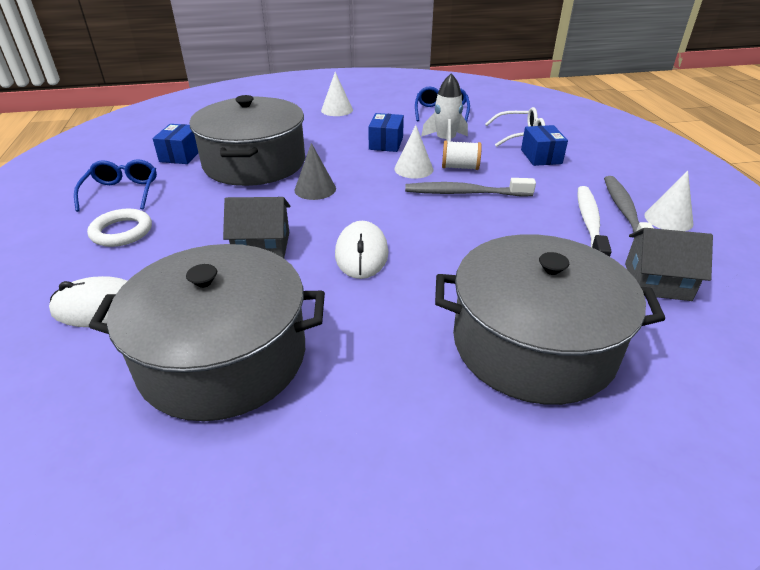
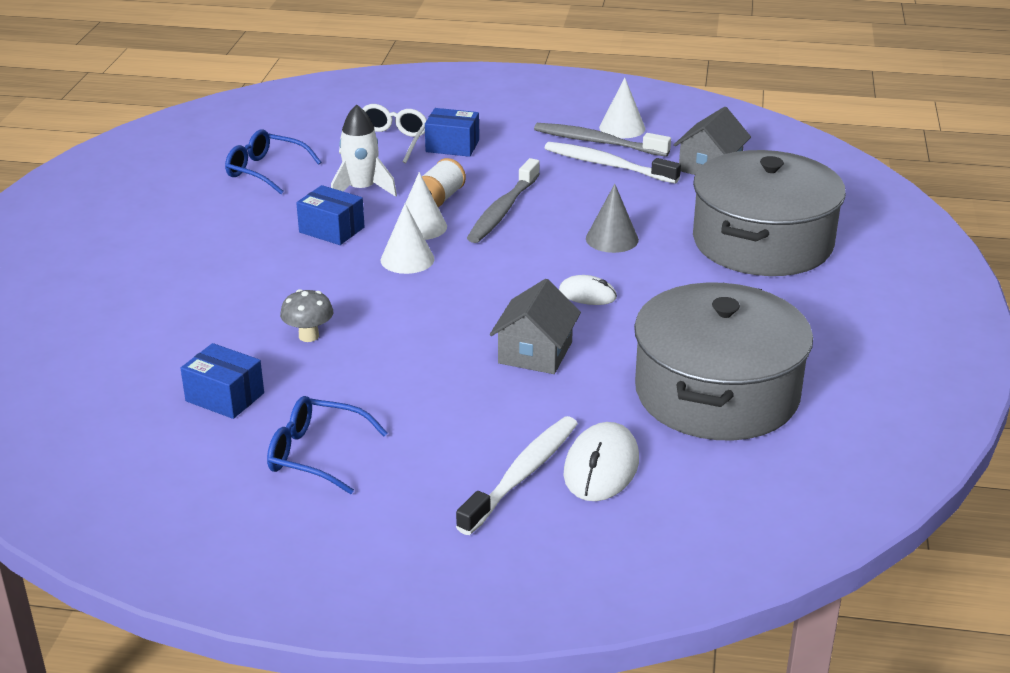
camera: 70 degrees left, 5 degrees down
(93, 271) = (522, 475): none -> white toothbrush
(122, 232) = (436, 454): white ring -> none
(254, 163) = (309, 336): grey pot -> grey mushroom
(315, 189) = (423, 300): grey cone -> grey cone (612, 239)
(337, 110) = (176, 245): white cone -> white cone (407, 259)
(361, 253) = (587, 294): white mouse -> white mouse, size x0.62

